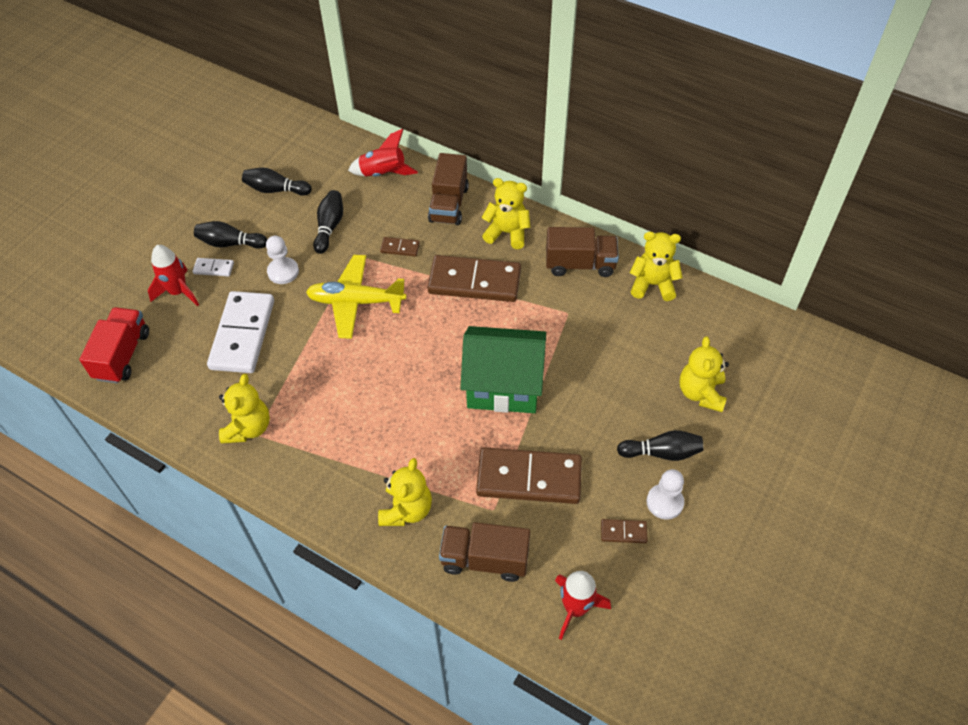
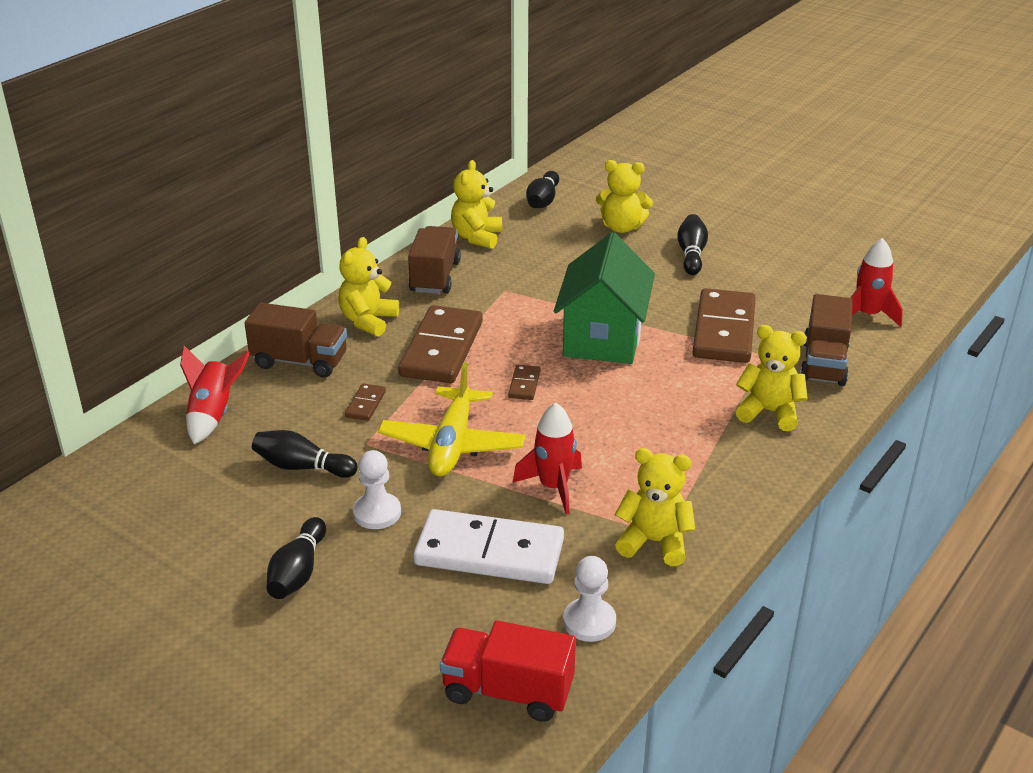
camera: 85 degrees left, 20 degrees down
(178, 292) = (386, 630): red rocket -> red rocket (553, 487)
(213, 268) = (347, 589): white domino -> none
(276, 190) = (197, 523): black bowling pin -> black bowling pin (543, 201)
(623, 532) = (782, 283): brown domino -> brown domino (524, 384)
(664, 502) = (747, 259): white pawn -> white pawn (589, 622)

